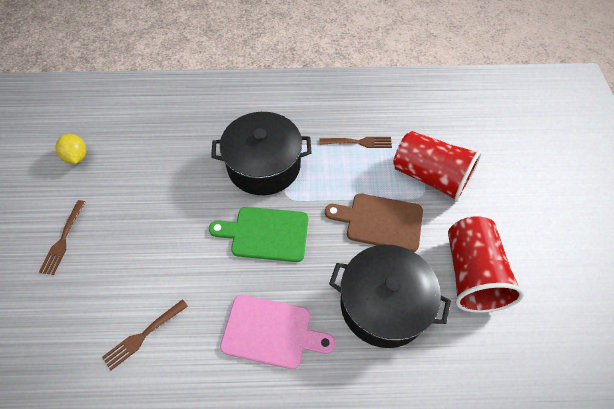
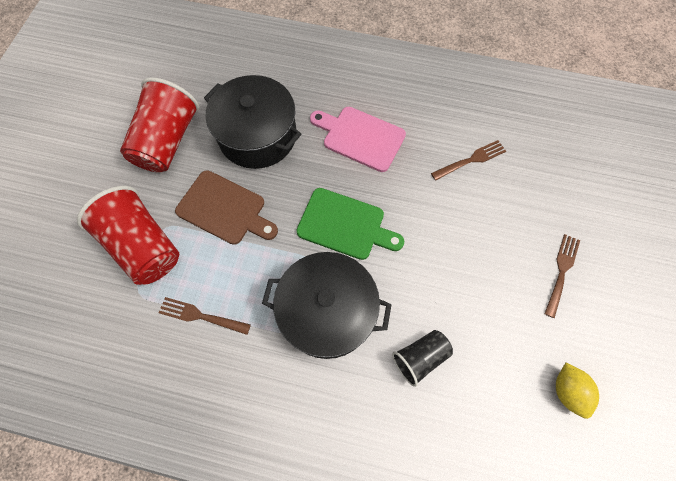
camera: 165 degrees left, 10 degrees up
(188, 153) = (420, 357): none -> black cup

